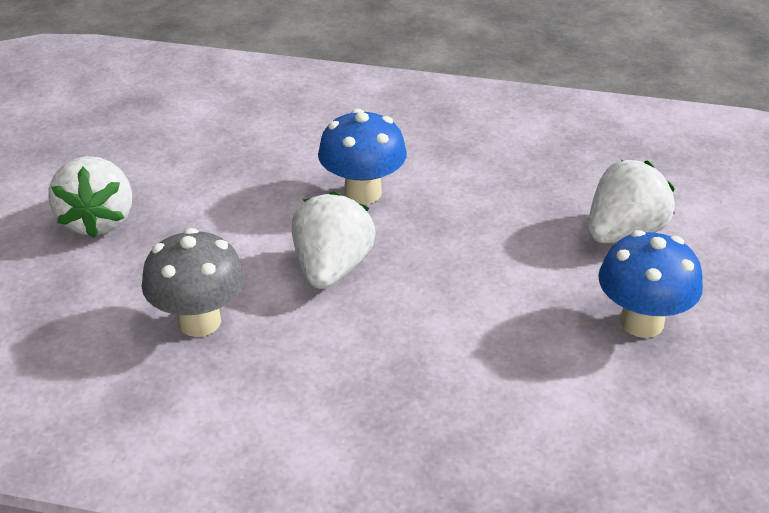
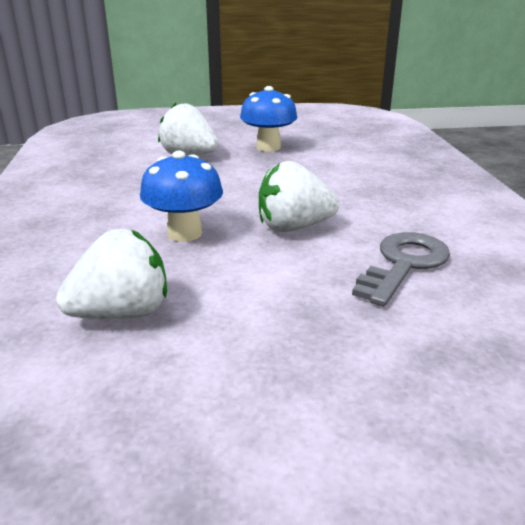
camera: 110 degrees left, 10 degrees down
(98, 221) = (324, 370): white strawberry -> white strawberry (122, 313)
(199, 321) = (404, 264): grey mushroom -> grey key

